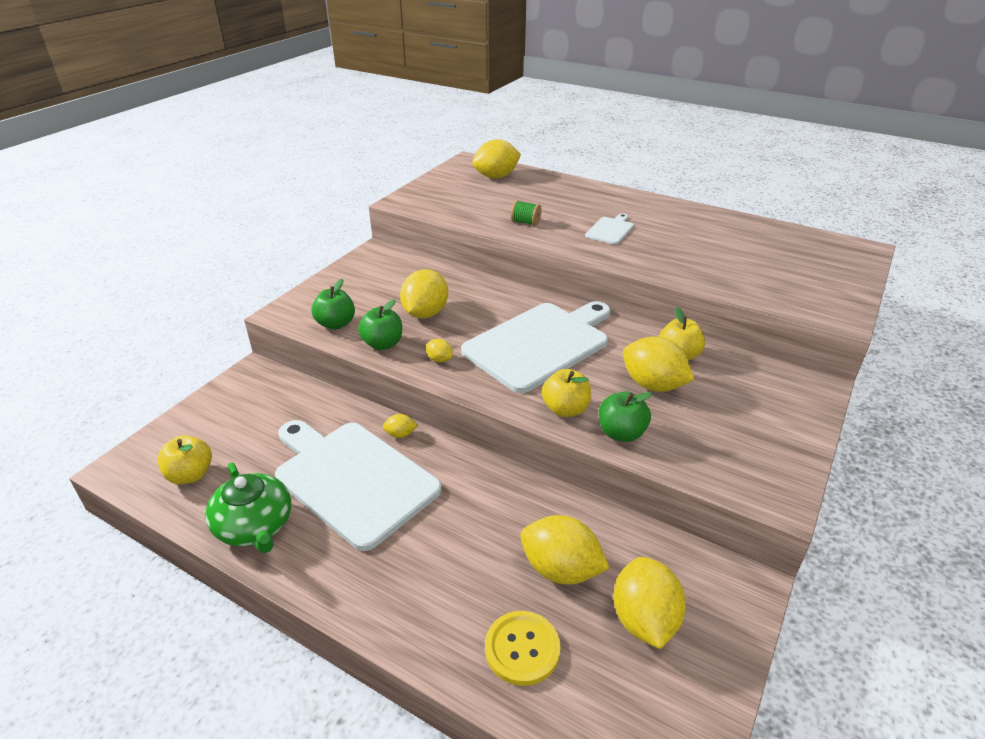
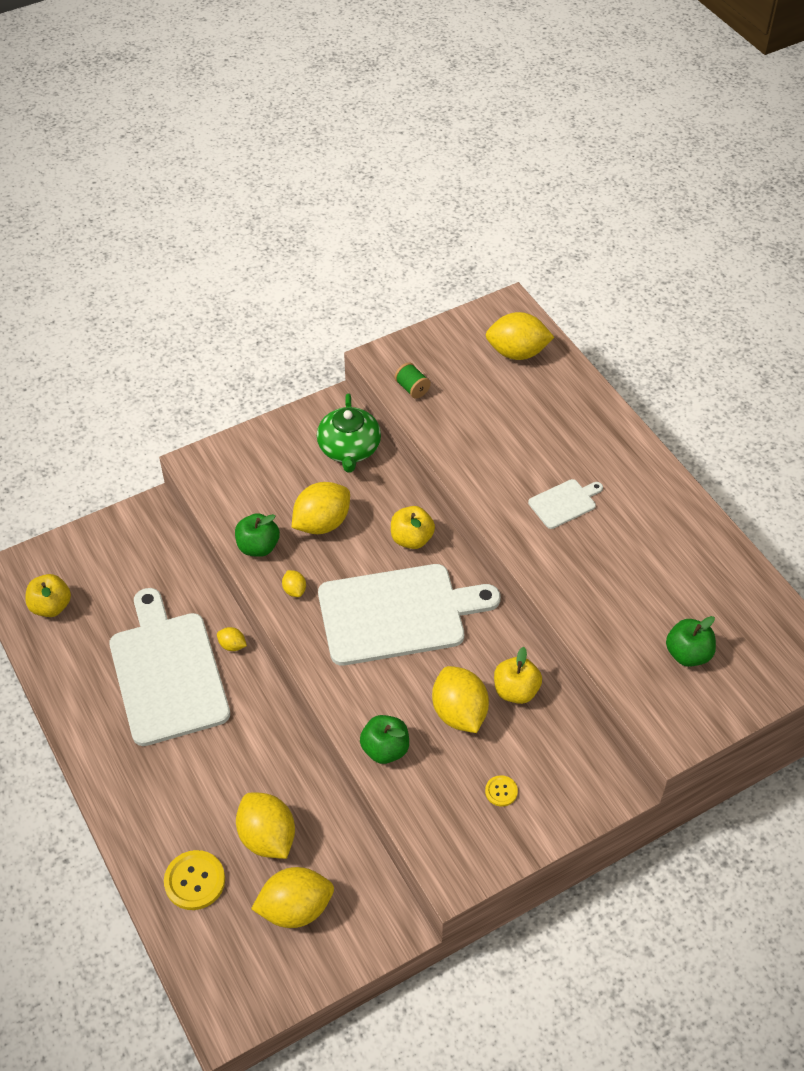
camera: 30 degrees right, 15 degrees up
(255, 526) = (74, 681): green teapot -> green teapot (349, 449)
(336, 324) = (233, 500): green apple -> green apple (688, 654)
(525, 222) = (484, 451): green spool -> green spool (412, 388)
(565, 409) = (359, 701): yellow apple -> yellow apple (411, 539)
(644, 620) = (295, 908): yellow lemon -> yellow lemon turned 45 degrees clockwise
(742, 421) = (501, 791): none -> yellow button

